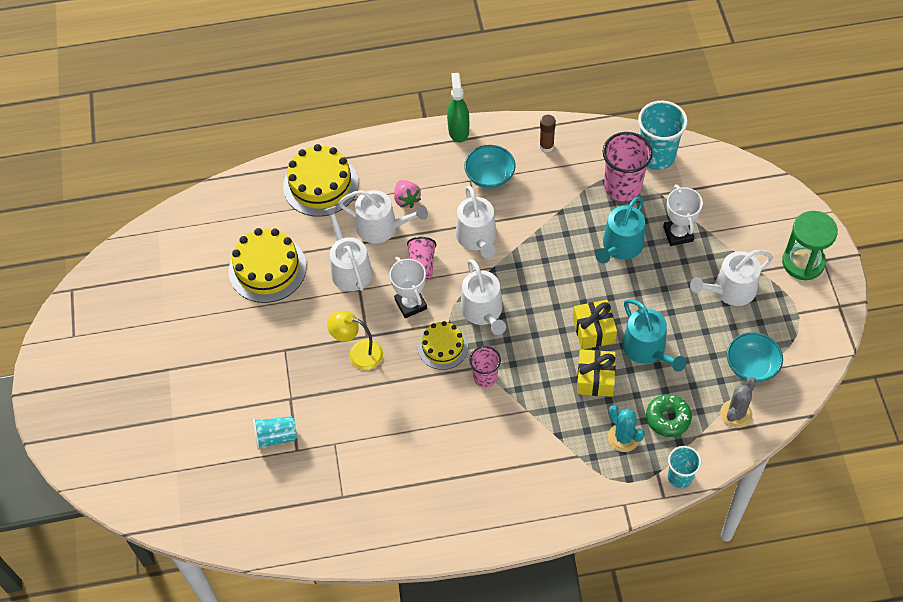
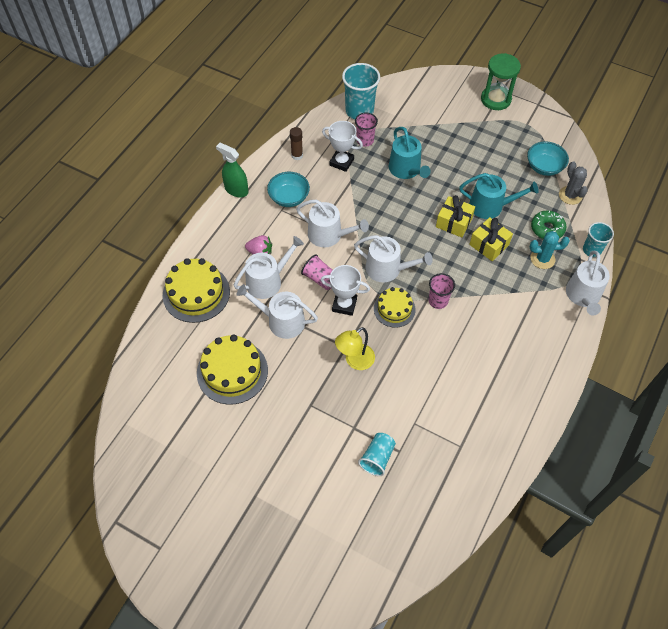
camera: 55 degrees left, 0 degrees up
(622, 187) = (365, 140): pink cup -> pink cup, size x0.60
(678, 234) = (423, 138): white trophy -> white trophy (341, 162)
(730, 290) = (484, 142): white watering can -> white watering can (583, 296)

